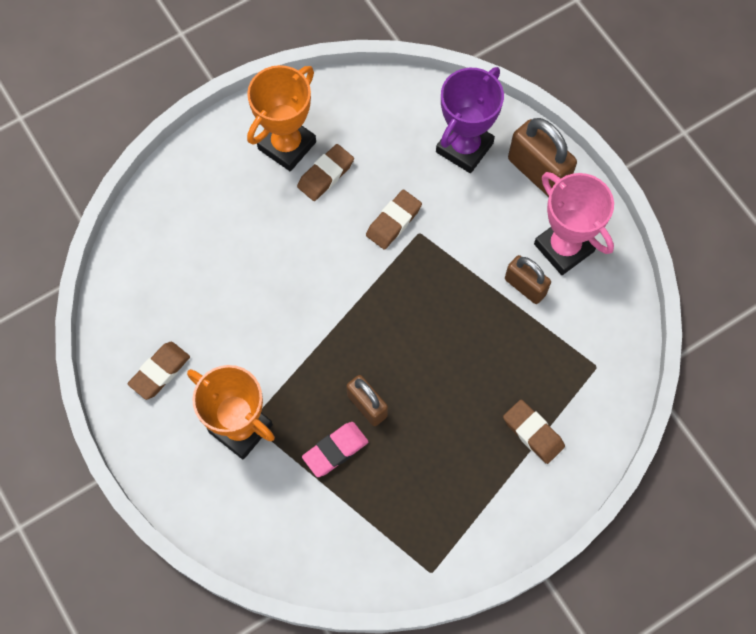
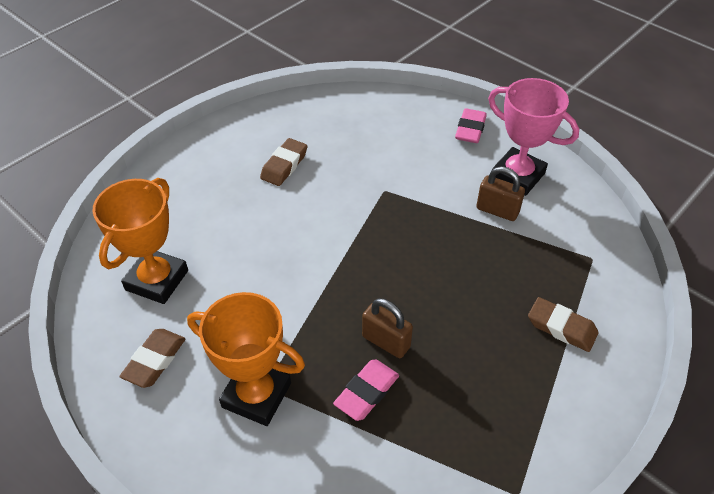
camera: 15 degrees left, 20 degrees down
(287, 145) = (242, 151): orange trophy -> orange trophy (157, 280)
(393, 221) = (358, 187): brown eraser -> none
(464, 147) = (401, 125): purple trophy -> none
(538, 172) = (470, 129): brown padlock -> pink eraser

